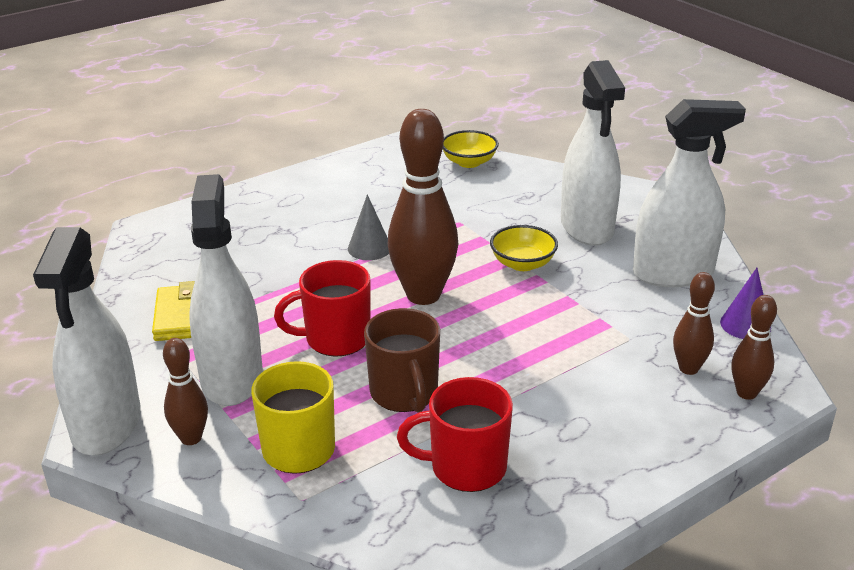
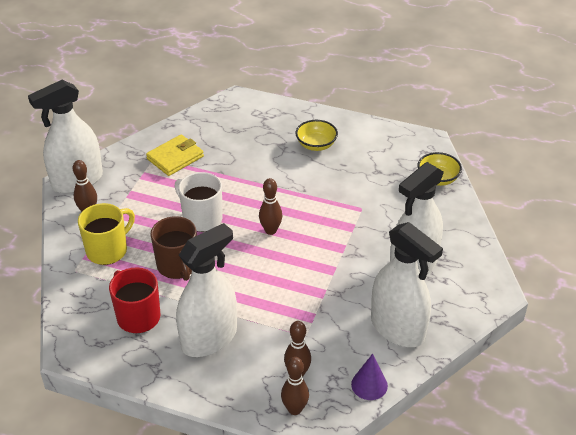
camera: 55 degrees right, 10 degrees up
(232, 378) = (140, 200): white spray bottle -> white spray bottle (209, 338)
(336, 339) = (201, 218): red mug -> white mug
(369, 248) = (297, 187): grey cone -> none
(404, 393) = (177, 266): brown mug -> brown mug turned 60 degrees counterclockwise
(423, 295) = (270, 230): brown bowling pin -> brown bowling pin, size x0.51
(522, 264) = (341, 256): yellow bowl -> yellow bowl (316, 145)

